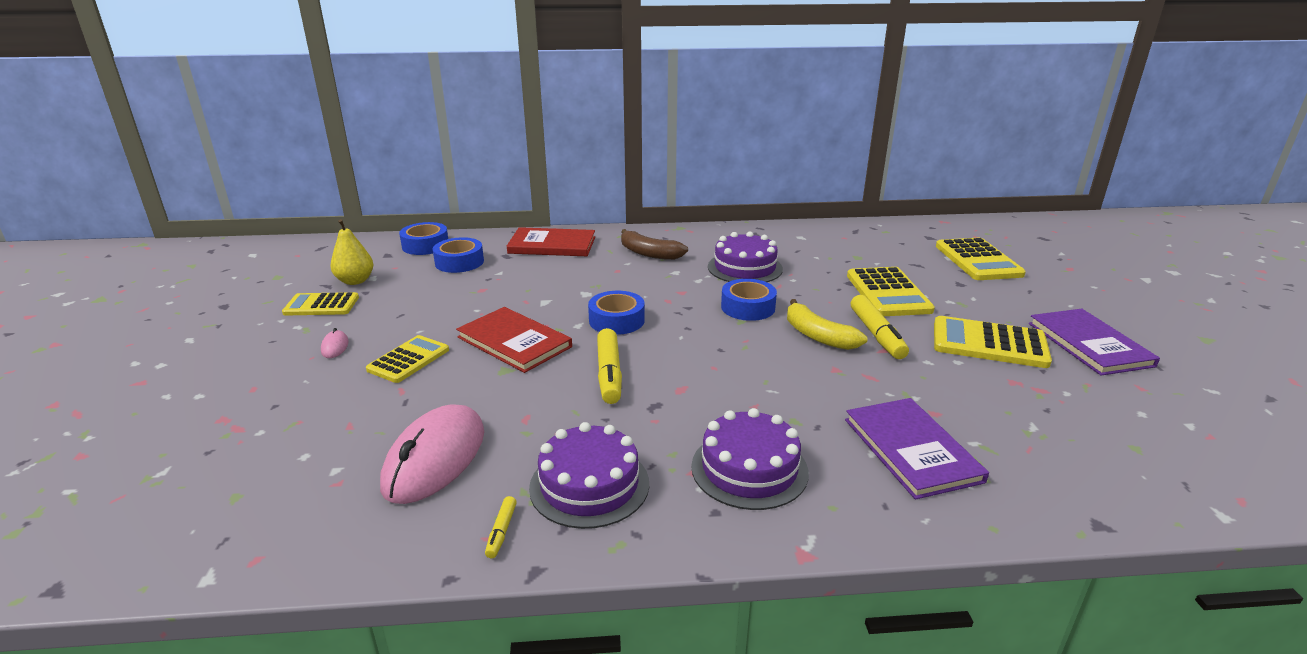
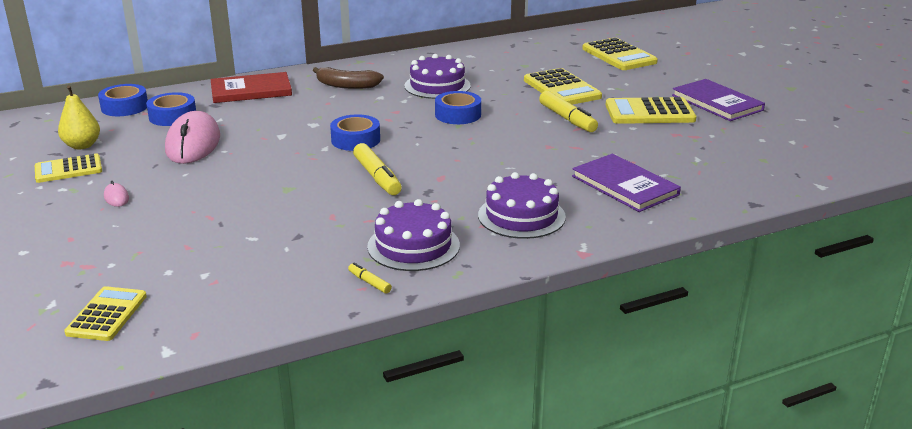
camera: 20 degrees left, 0 degrees up
(408, 360) = (196, 195): yellow calculator -> yellow calculator (107, 314)
(435, 459) = (281, 253): pink mouse -> pink mouse (193, 143)
(501, 531) = (369, 282): yellow marker -> yellow marker turned 150 degrees clockwise
(514, 342) = (279, 168): red book -> none
(818, 336) = (524, 126): yellow banana -> none

